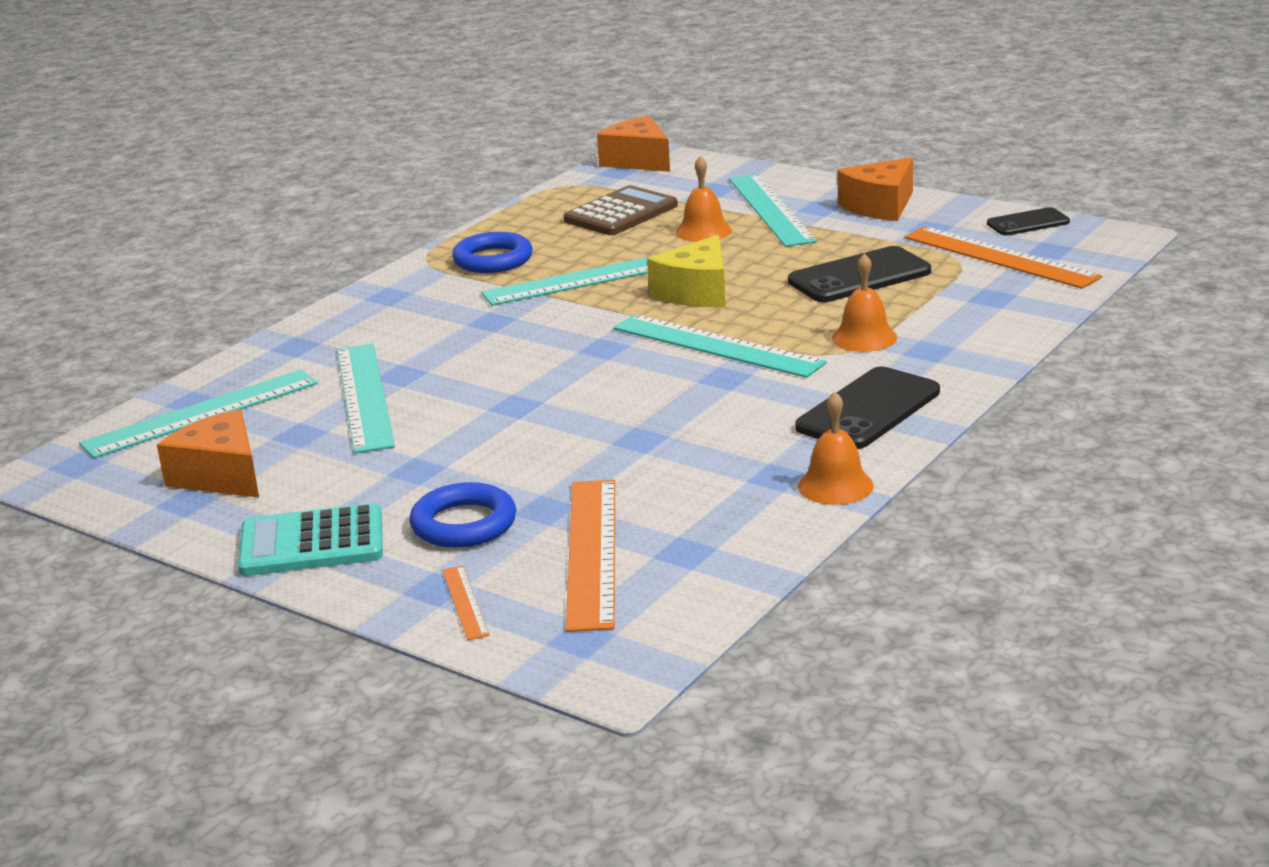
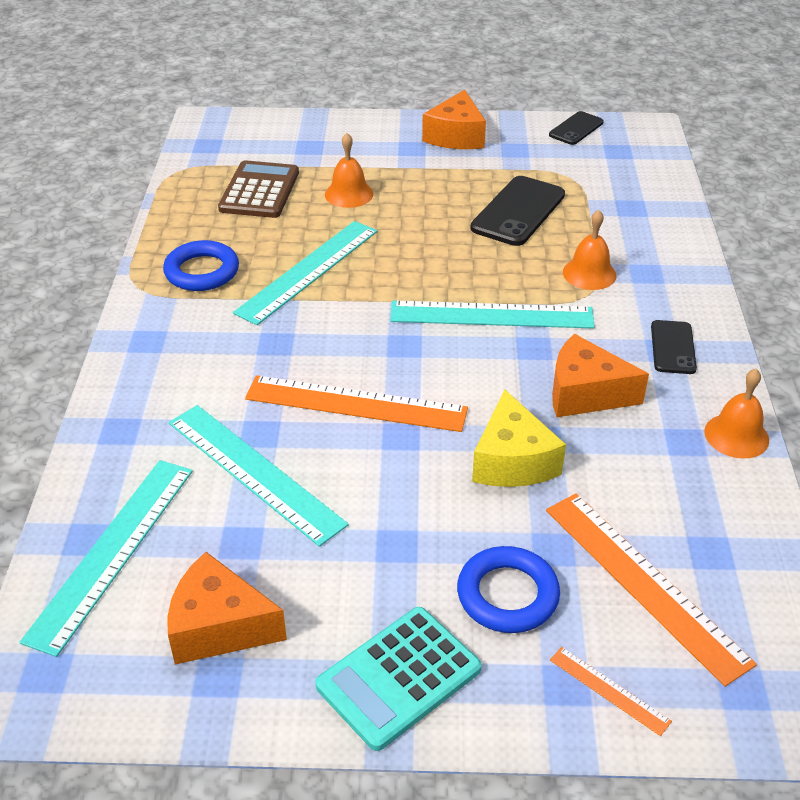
camera: 35 degrees left, 15 degrees up
(638, 161) = (213, 130): orange cheese -> orange cheese (585, 393)
(696, 292) = (413, 261): yellow cheese -> yellow cheese (512, 461)
(770, 209) = (377, 158): turquoise ruler -> none
(868, 410) = (673, 347): black phone -> black phone, size x0.60
(999, 257) = (594, 167): orange ruler -> orange ruler (356, 404)

